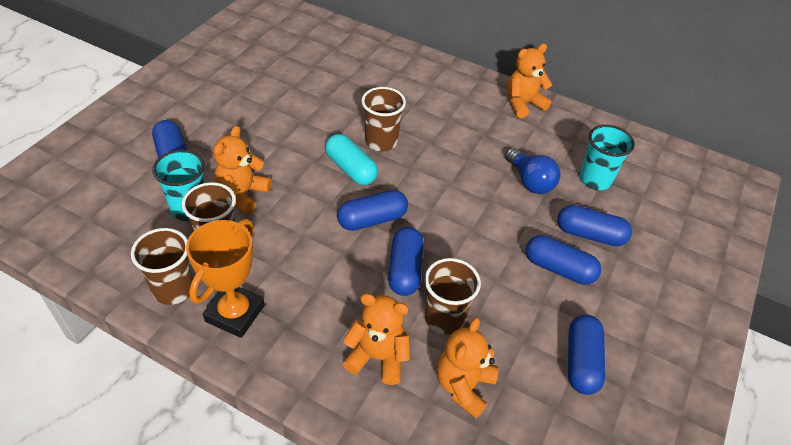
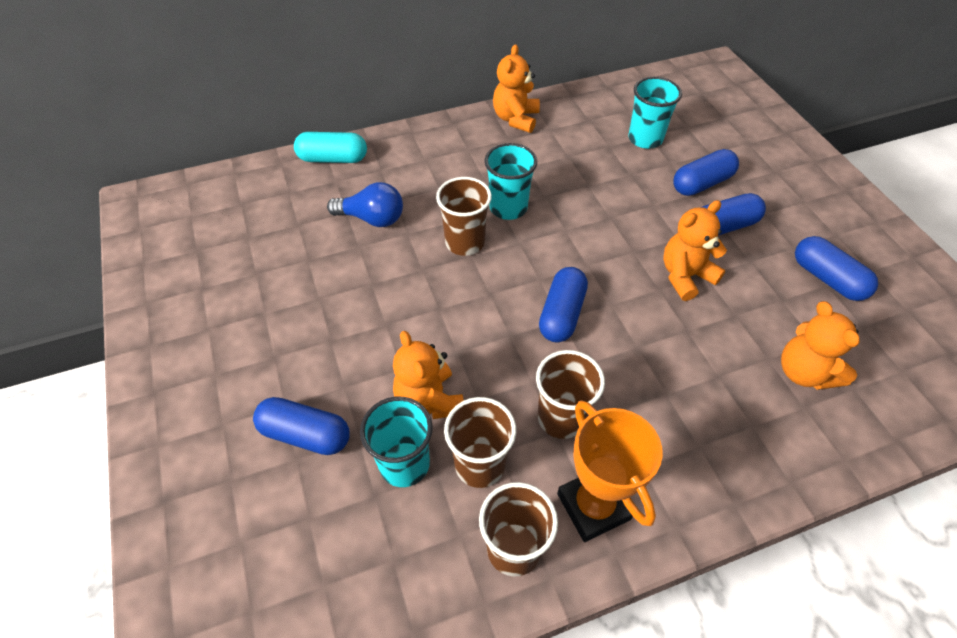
camera: 45 degrees left, 5 degrees up
(351, 169) = (479, 288): turquoise capsule -> turquoise capsule (333, 159)
(377, 357) = (732, 416): orange teddy bear -> orange teddy bear (685, 276)
(405, 270) = (644, 329): blue capsule -> none
(435, 145) = (508, 208): none -> turquoise cup
(444, 318) = (721, 337): brown cup -> brown cup (561, 418)
(529, 181) = (611, 177): blue light bulb -> blue light bulb (372, 218)

